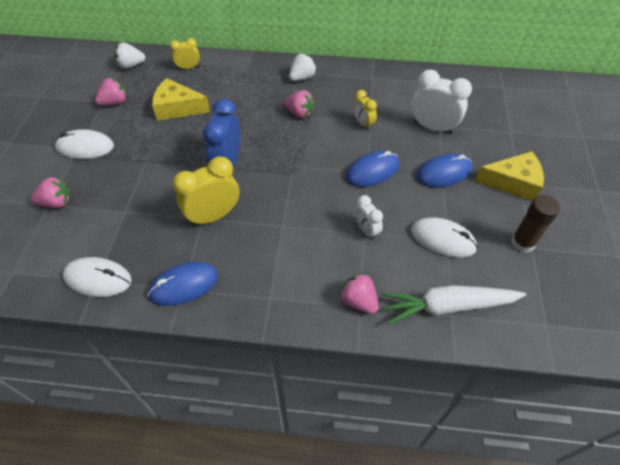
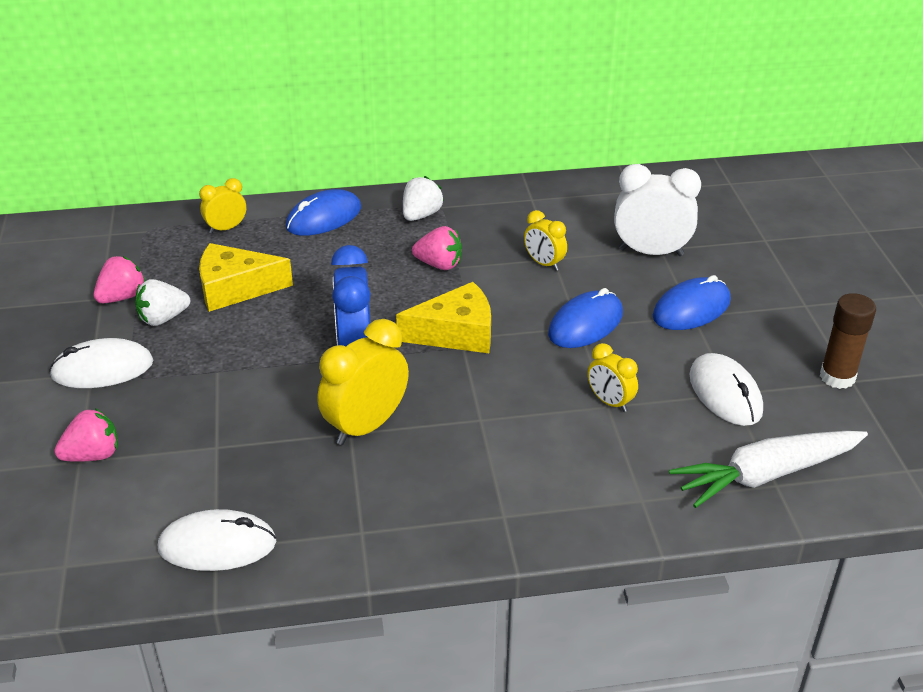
camera: 15 degrees left, 15 degrees down
(131, 65) = (124, 239): white strawberry -> white strawberry (163, 318)
(184, 285) = (362, 526): blue mouse -> blue mouse (324, 218)
(358, 301) = (637, 493): pink strawberry -> none
(366, 230) = (610, 402): white clock -> yellow clock
(443, 239) = (725, 393): white mouse -> white mouse turned 60 degrees clockwise
(512, 183) = (794, 305): yellow cheese -> yellow cheese (456, 333)

